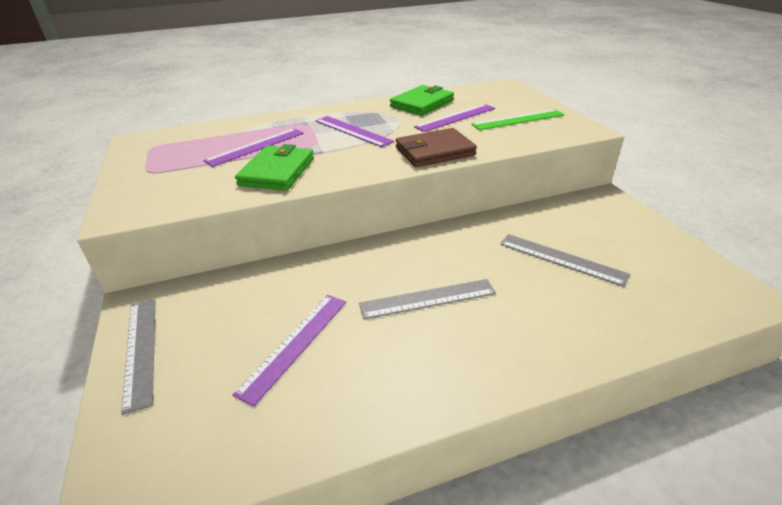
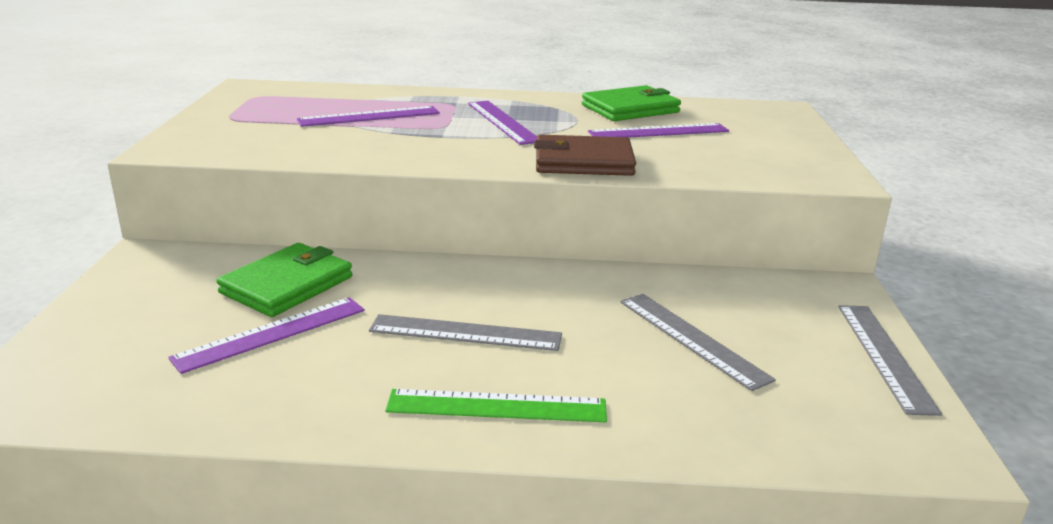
camera: 20 degrees right, 10 degrees down
(140, 350) = (115, 295): grey ruler -> grey ruler (884, 356)
(277, 172) = (367, 145): green wallet -> green wallet (287, 285)
(518, 120) = (747, 149): green ruler -> green ruler (497, 406)

